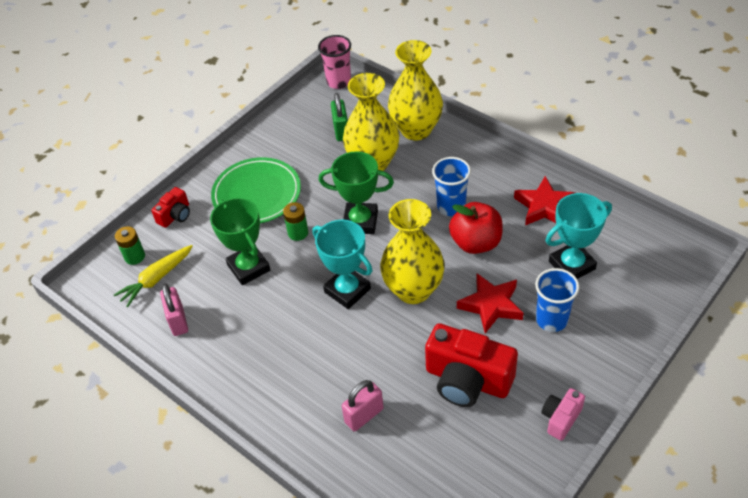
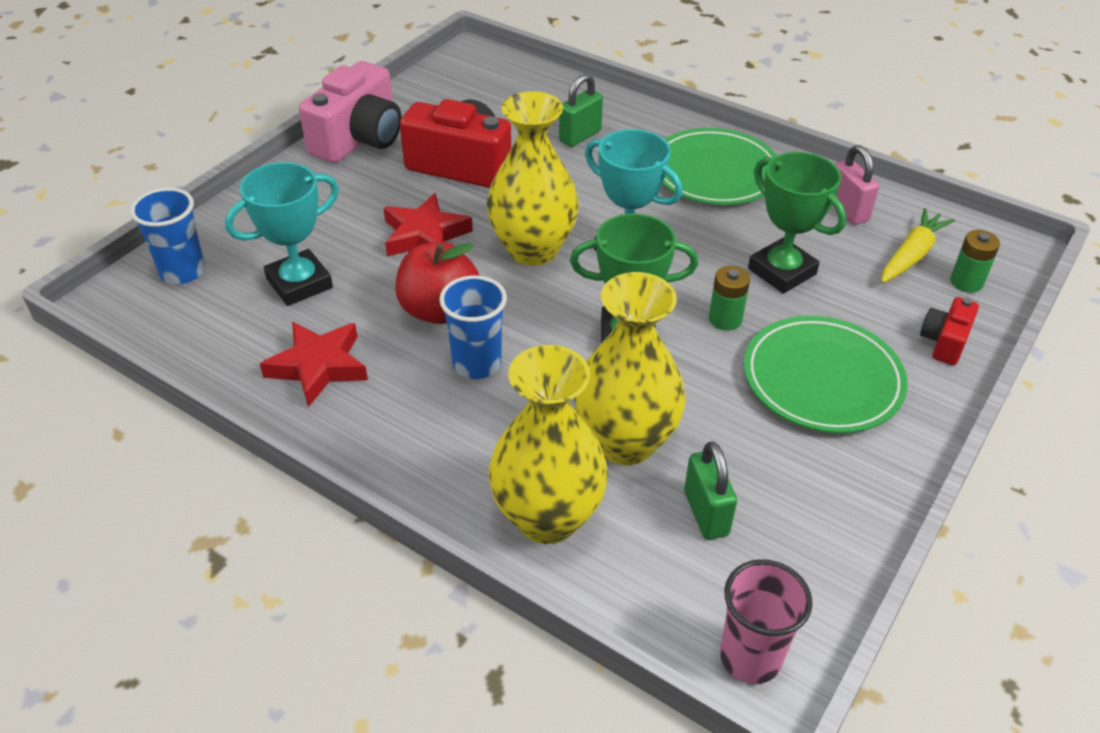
camera: 170 degrees right, 5 degrees down
(262, 365) = (714, 172): none -> green plate
(364, 415) = (580, 136): pink padlock -> green padlock
(551, 320) = (346, 222): blue cup -> blue cup (182, 272)
(561, 418) = (359, 139): pink camera -> pink camera, size x1.95

